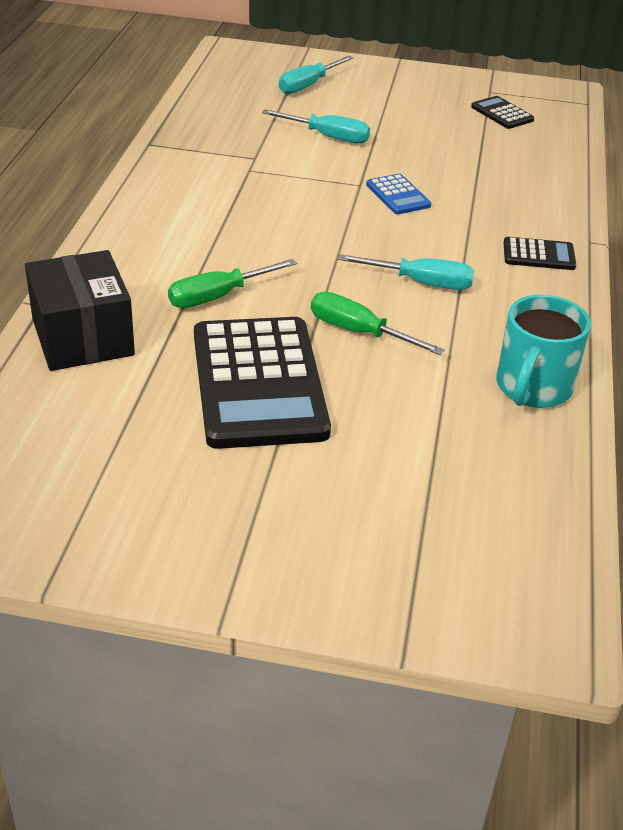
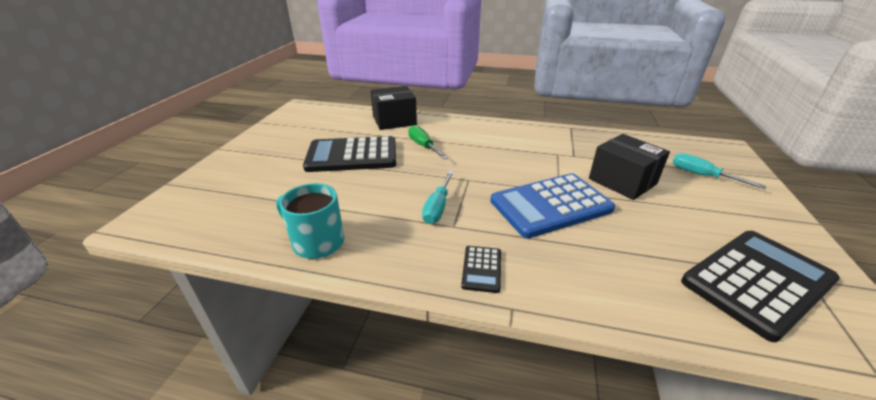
camera: 95 degrees right, 5 degrees down
(329, 137) = (622, 181): turquoise screwdriver -> black box
(358, 332) = (388, 182): green screwdriver -> none
(398, 195) = (550, 205): blue calculator -> blue calculator, size x2.24
(502, 113) = (757, 281): black calculator -> black calculator, size x2.24

